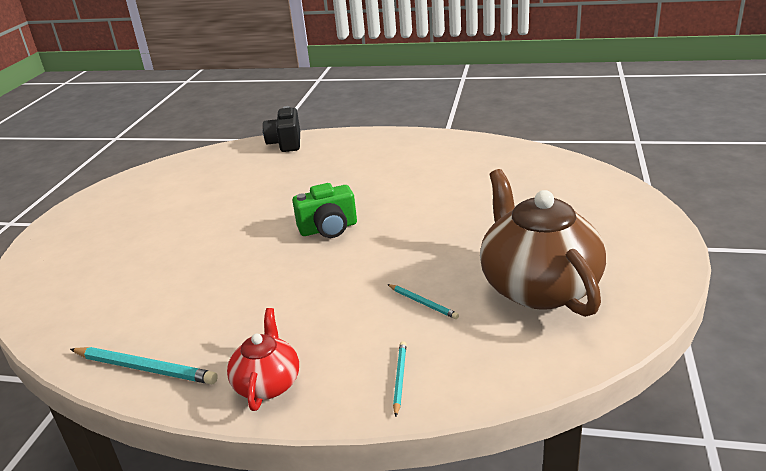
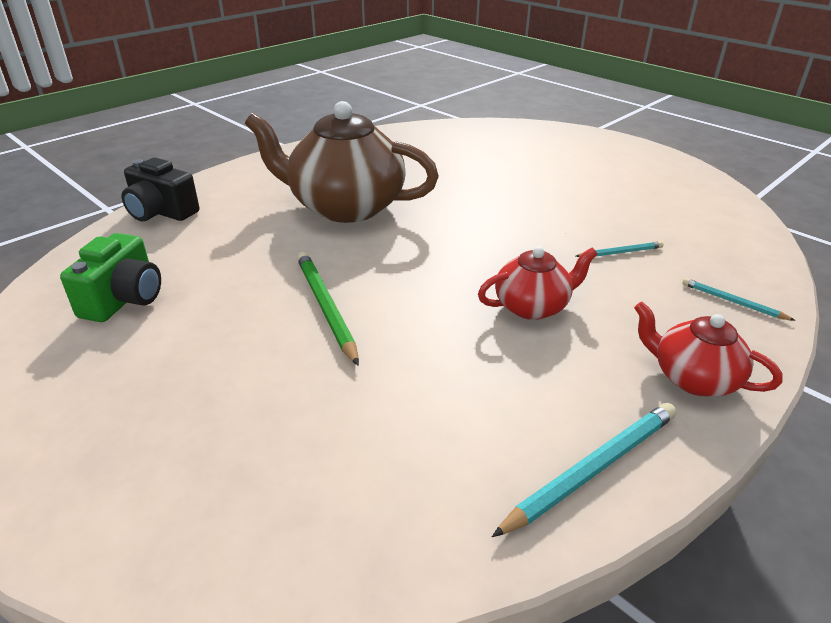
camera: 60 degrees left, 5 degrees up
(234, 229) = (326, 307): none -> green pencil
(301, 292) = (533, 306): none -> red teapot
(328, 229) = (419, 252): green camera -> green camera (124, 299)
(538, 287) = (643, 202): brown teapot -> brown teapot (344, 207)

